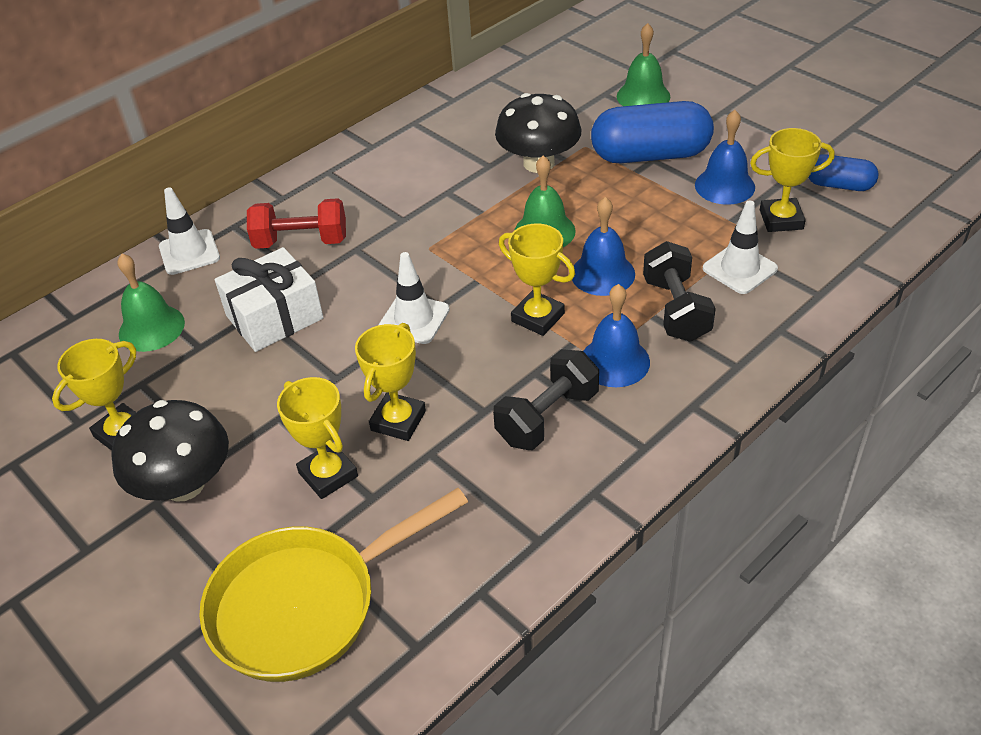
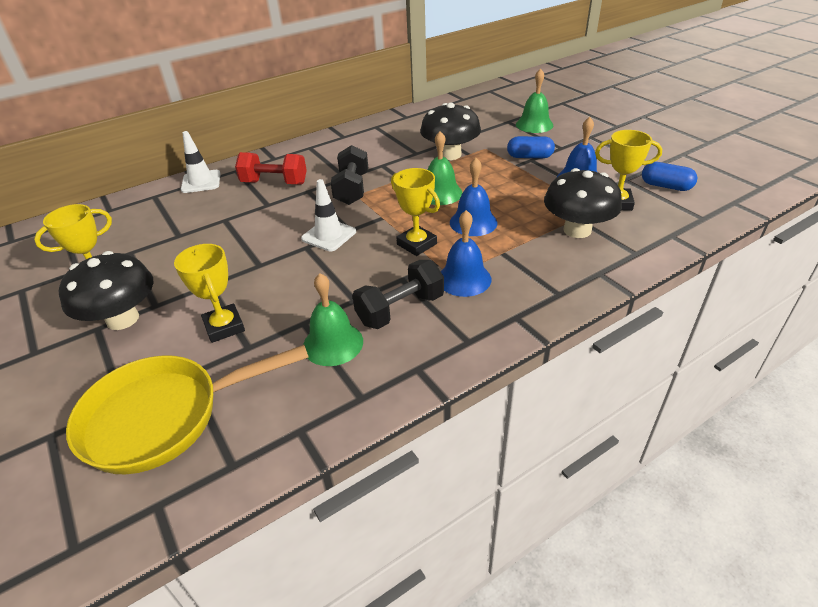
camera: 10 degrees right, 5 degrees down
(151, 328) = (154, 221): green bell -> green bell (333, 343)
(274, 317) = (236, 224): white gift -> none
(398, 421) = (290, 298): yellow trophy -> none
(650, 155) = (529, 157): blue capsule -> blue capsule, size x0.54
(675, 309) = (521, 250): black dumbbell -> black dumbbell (352, 189)
(739, 269) = (577, 230): white traffic cone -> black mushroom

